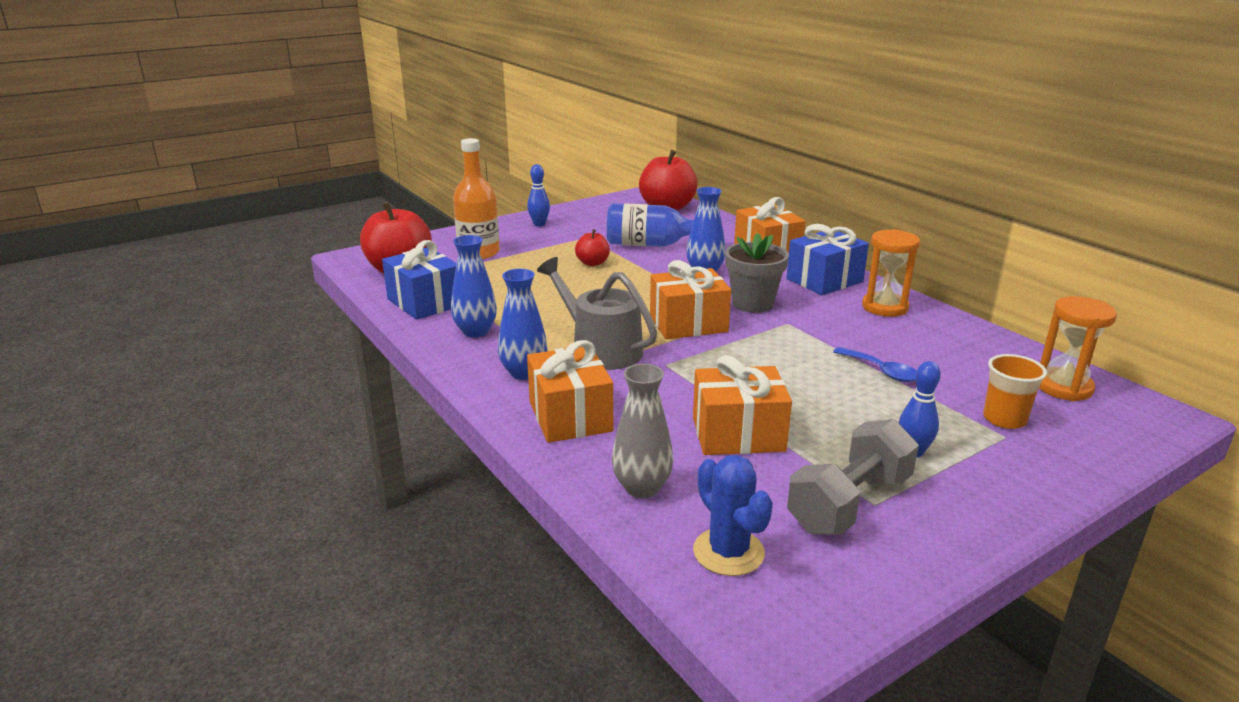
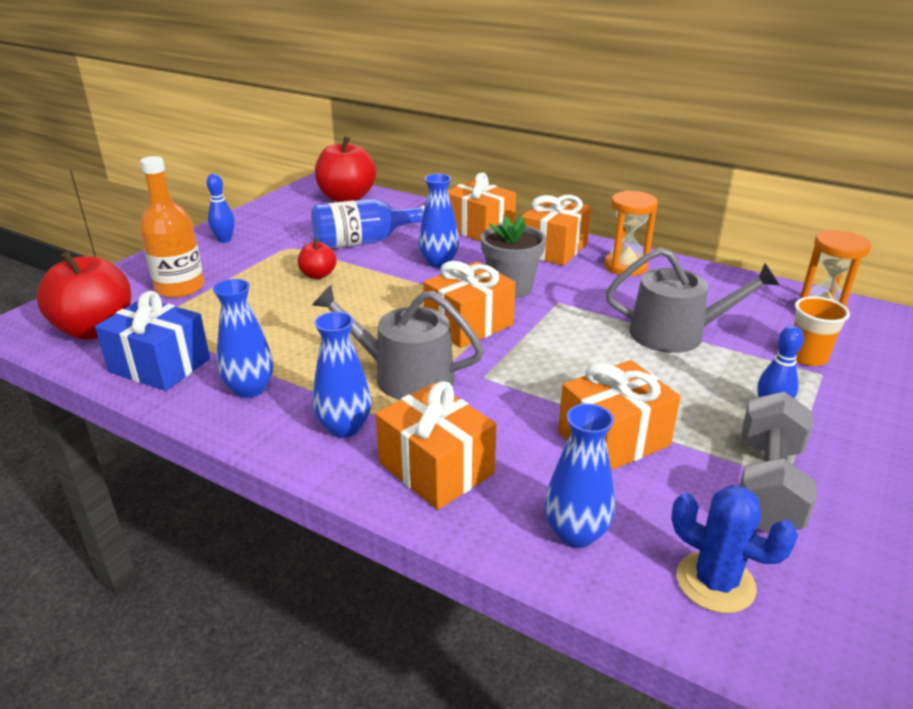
camera: 25 degrees left, 5 degrees up
(642, 487) = (576, 534): grey vase -> blue vase
(824, 280) = (553, 249): blue gift -> orange gift
(881, 371) = (676, 334): blue spoon -> grey watering can

